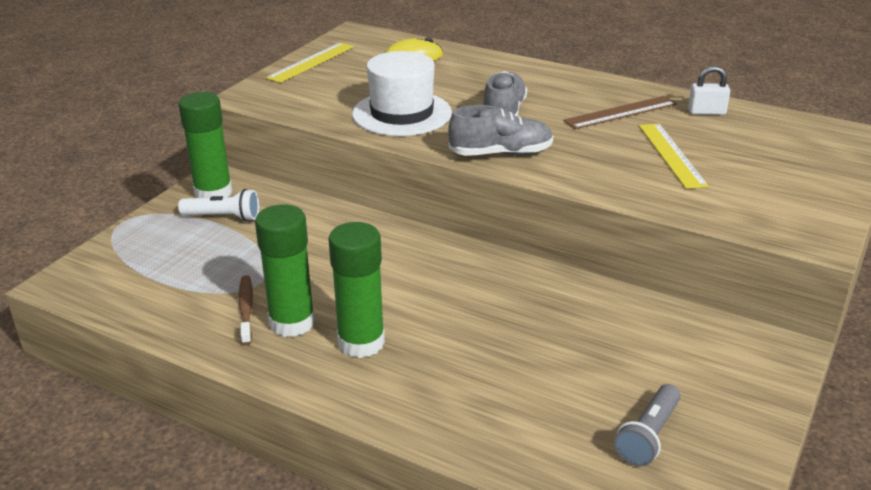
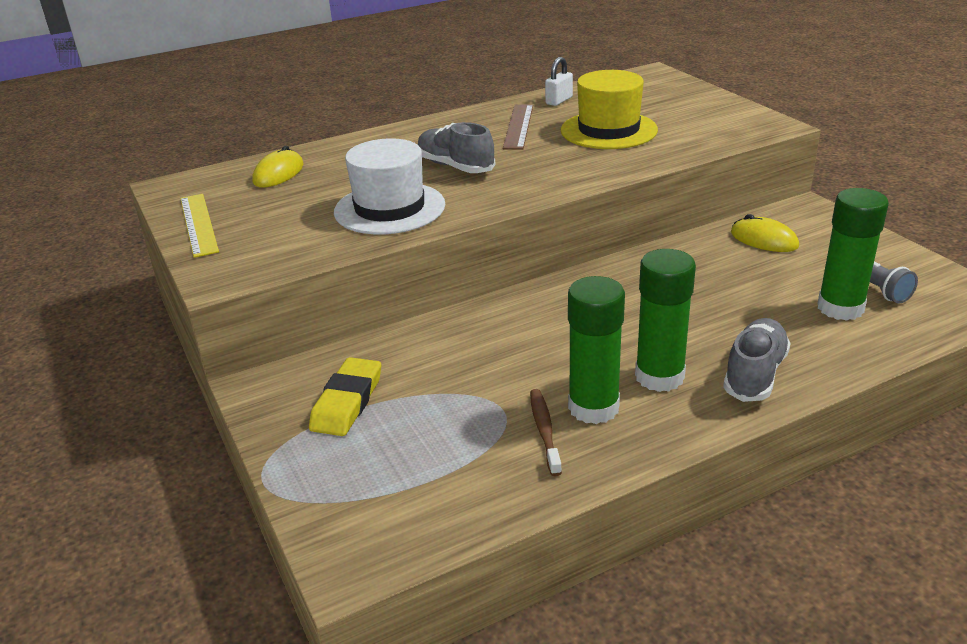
camera: 55 degrees left, 0 degrees up
(213, 193) = (285, 396): green glue stick -> green glue stick (840, 308)
(223, 217) = (347, 402): white flashlight -> yellow eraser
(246, 309) = (544, 430): brown toothbrush -> brown toothbrush turned 60 degrees clockwise
(501, 154) = (527, 187): grey shoe -> grey shoe (755, 374)
(671, 155) = (608, 130): yellow ruler -> yellow hat
(671, 338) = (764, 240): none -> yellow mouse

